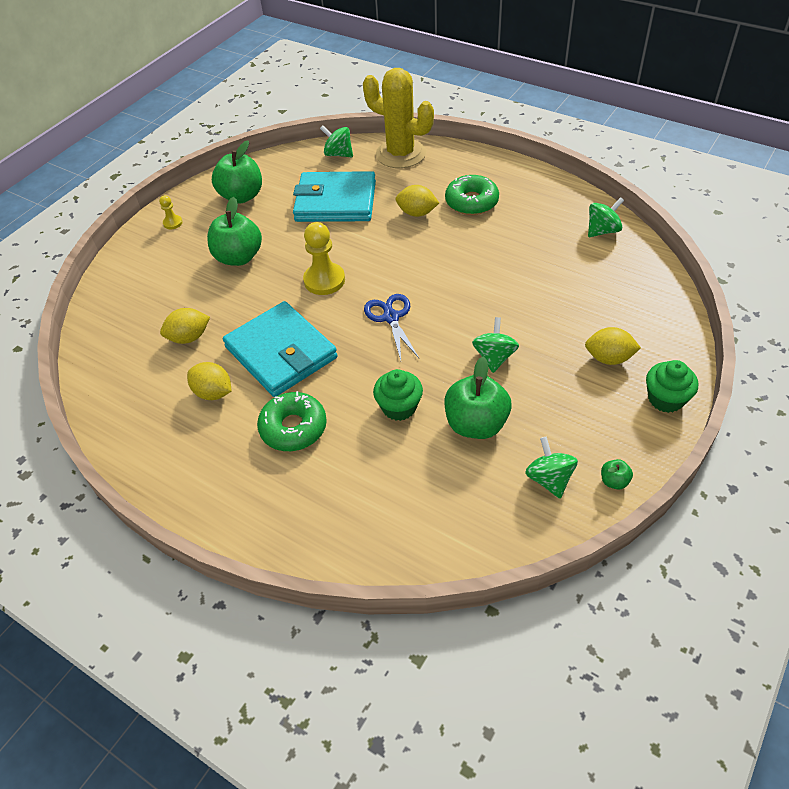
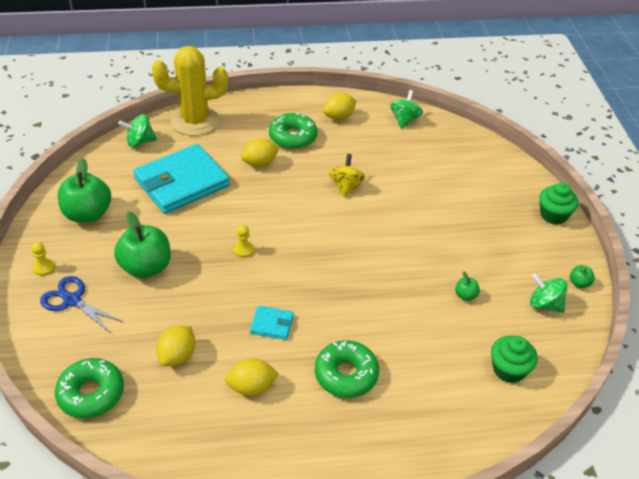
camera: 45 degrees left, 5 degrees down
(108, 331) = (91, 393): none -> green donut
(281, 353) = (272, 324): turquoise wallet -> turquoise wallet, size x0.43
(324, 280) = (243, 250): yellow pawn -> yellow pawn, size x0.51
(391, 317) = (327, 252): blue scissors -> blue scissors (72, 300)
(399, 407) = (404, 314): green cupcake -> green cupcake (508, 369)
(472, 267) = (345, 186): none -> yellow spinning top
(476, 424) = (465, 295): green apple -> green apple, size x0.44
(494, 357) = (428, 243): green spinning top -> none
(608, 358) = (497, 206): yellow lemon -> yellow lemon (339, 117)

